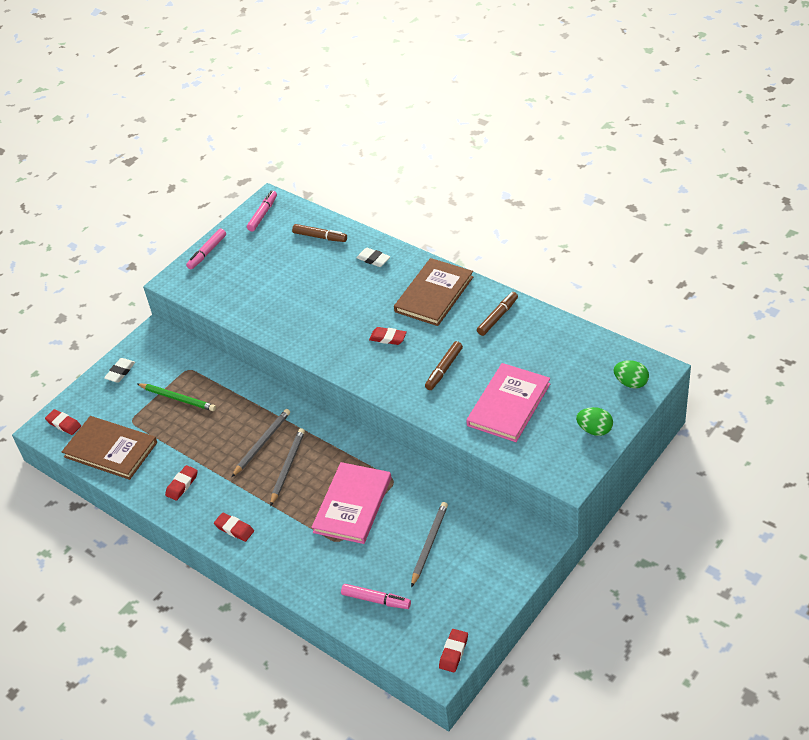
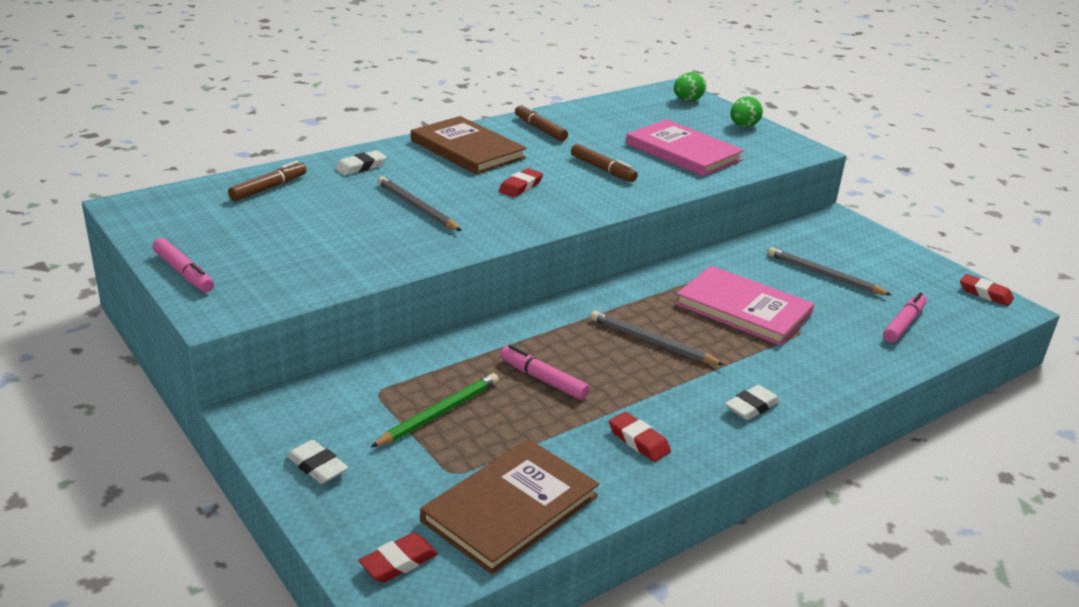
camera: 80 degrees left, 15 degrees down
(234, 529) = (751, 407): red eraser -> white eraser
(262, 214) = (156, 216): pink marker -> pink marker (543, 380)
(262, 443) = (593, 354): grey pencil -> grey pencil (417, 207)

